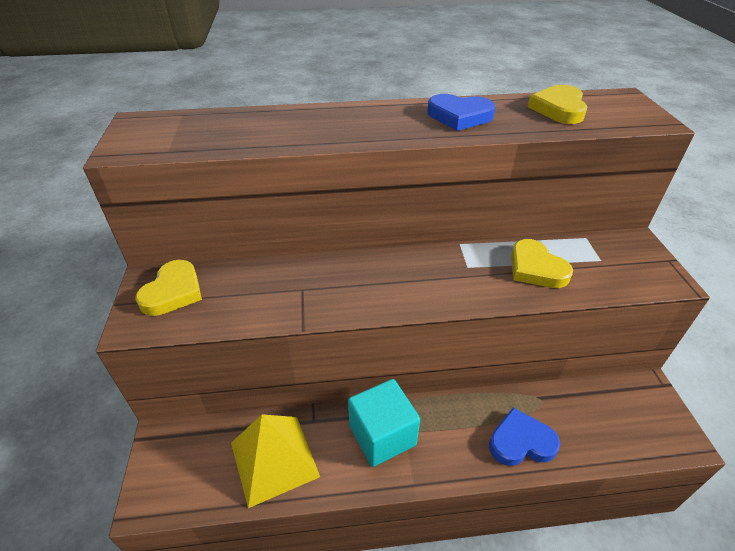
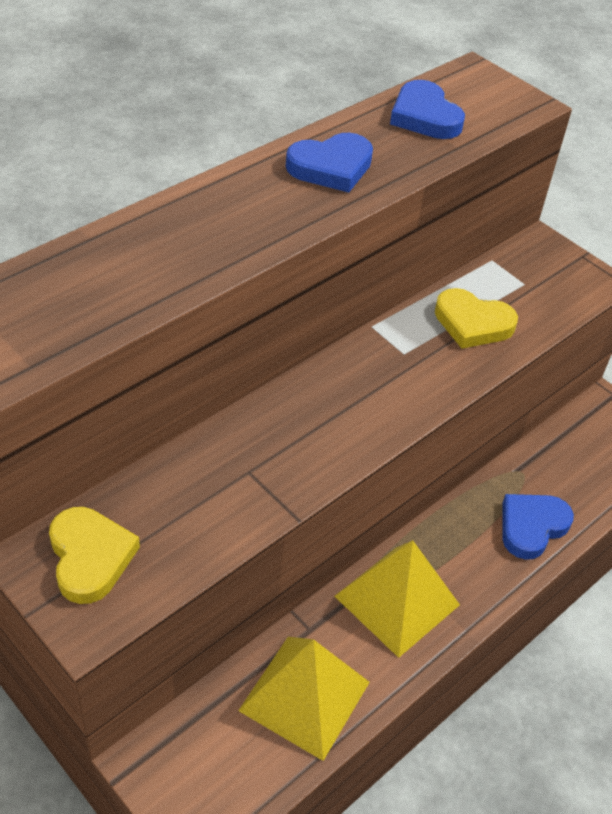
camera: 40 degrees left, 5 degrees up
(382, 435) = (397, 600): turquoise cube -> yellow pyramid
(558, 109) = (424, 116): yellow heart -> blue heart

